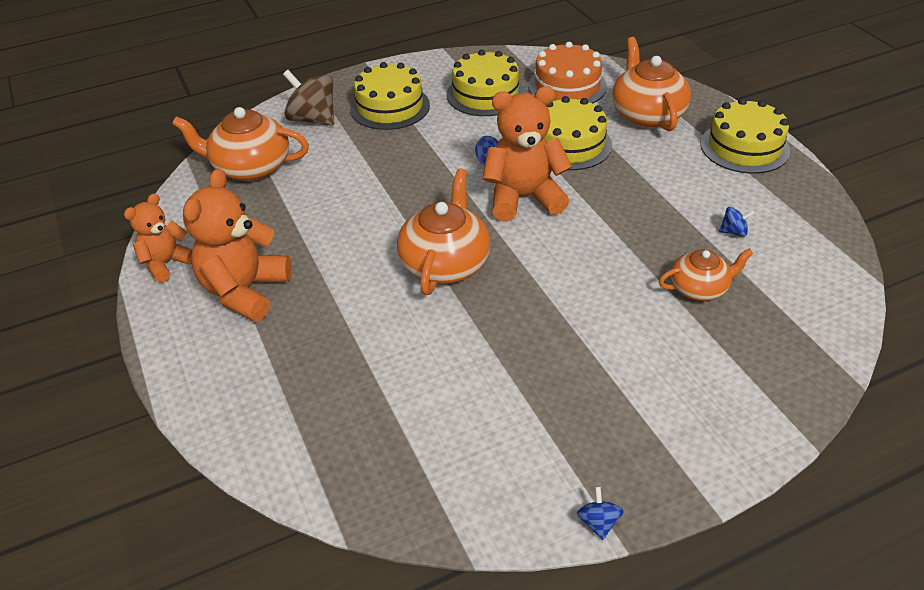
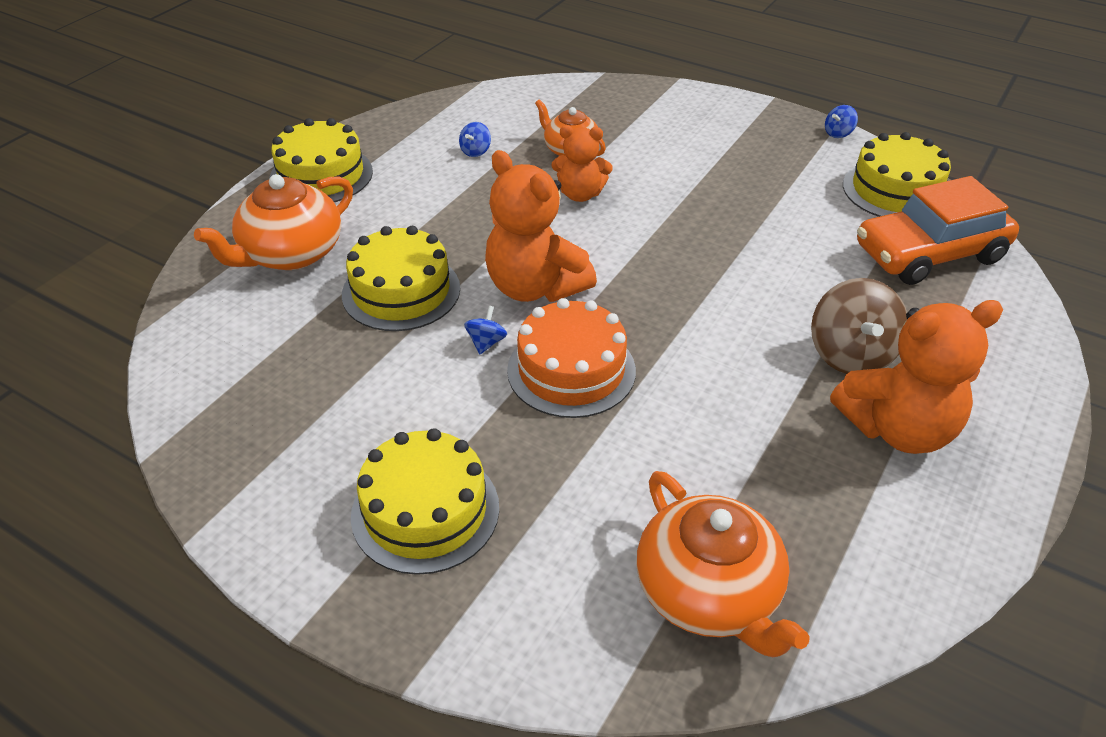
camera: 125 degrees left, 0 degrees up
(166, 263) = (955, 540): orange teddy bear -> orange teddy bear (580, 194)
(313, 119) = (528, 596): brown spinning top -> brown spinning top (850, 354)
(359, 441) = (929, 254): none -> orange car
(445, 263) = (691, 298): orange teapot -> none
(485, 94) = (321, 415): yellow cake -> yellow cake (895, 190)
(567, 86) = (253, 341): orange cake -> orange cake (571, 370)
(733, 232) = (475, 151): blue spinning top -> blue spinning top turned 120 degrees counterclockwise

